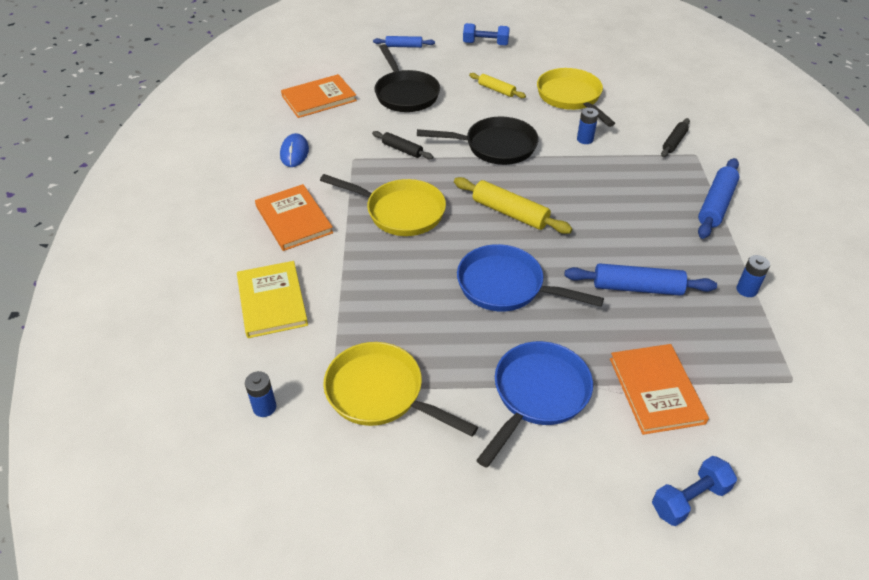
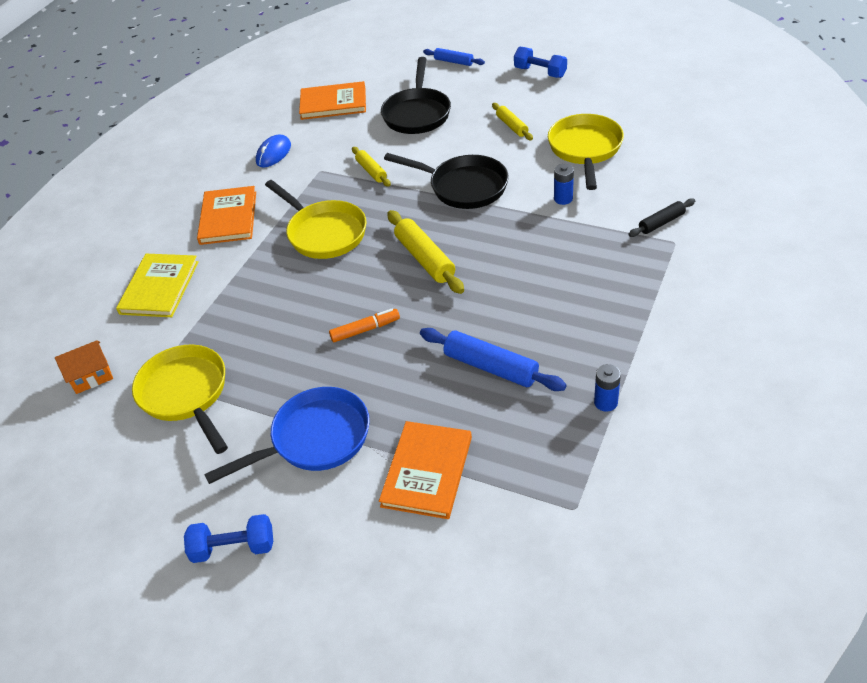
camera: 30 degrees right, 0 degrees up
(264, 407) = (91, 377): blue battery -> orange house
(402, 150) = (371, 171): black rolling pin -> yellow rolling pin
(506, 286) = (365, 330): blue pan -> orange marker
(689, 499) = (375, 580): blue dumbbell -> blue dumbbell (233, 548)
(716, 205) = (650, 303): blue rolling pin -> none

